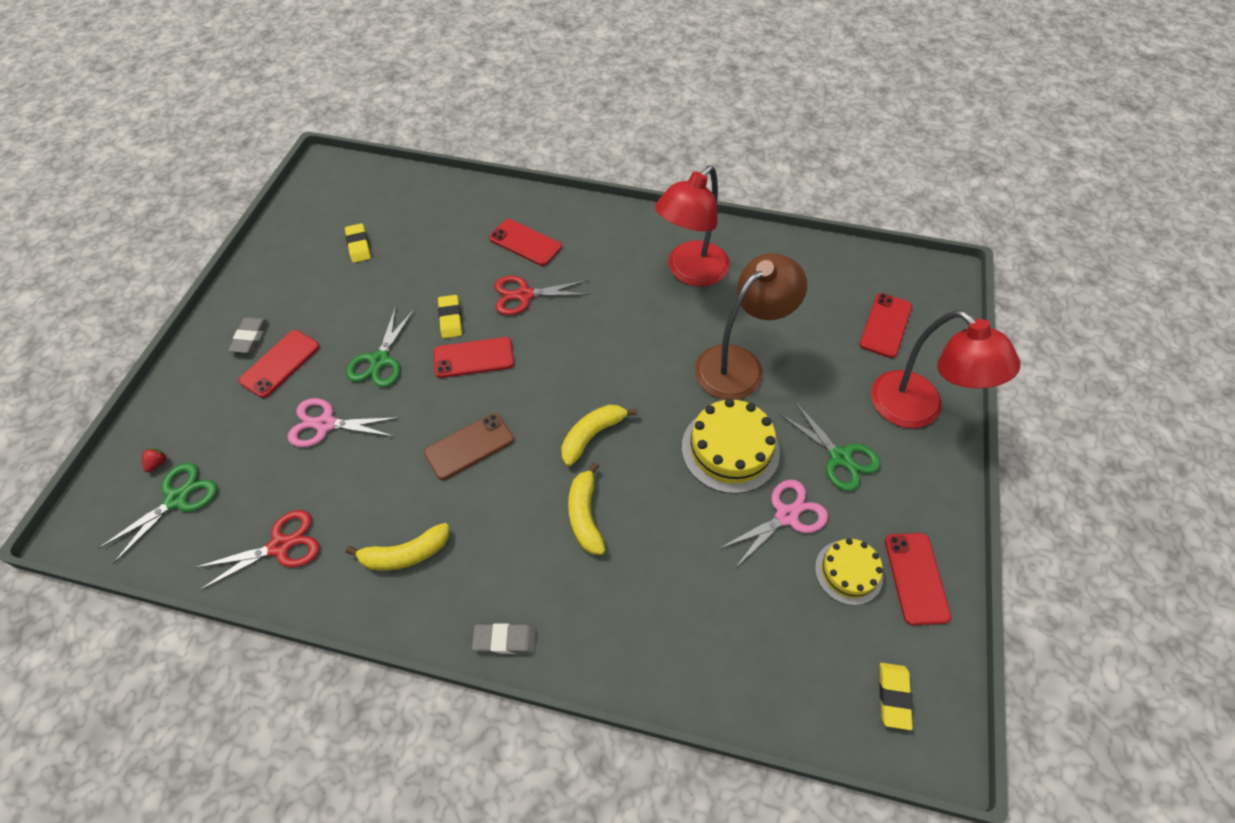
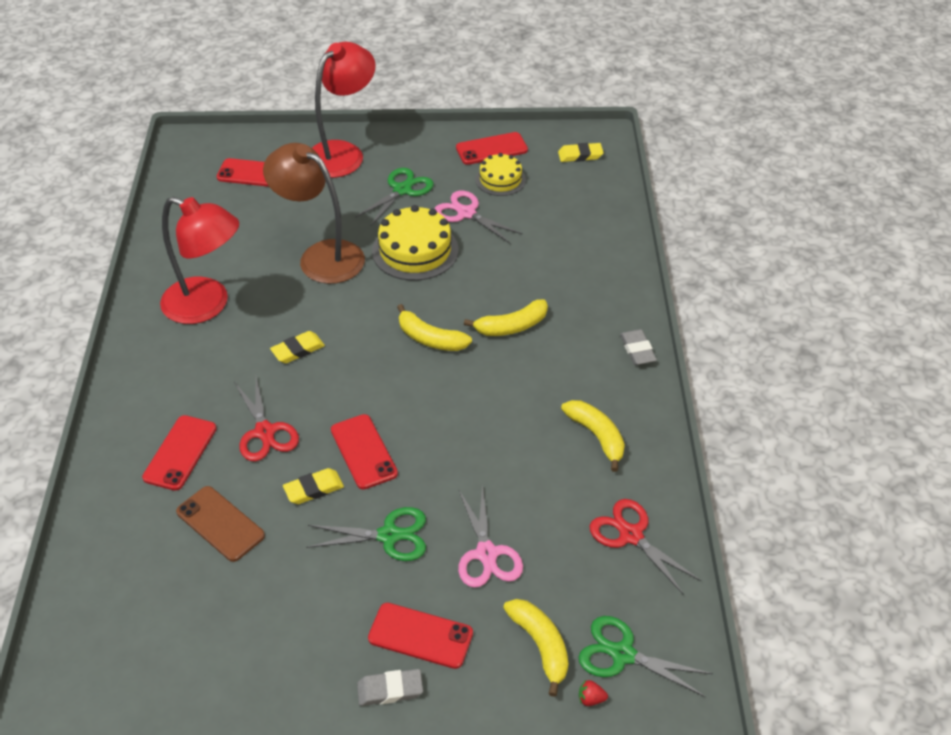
camera: 105 degrees left, 10 degrees down
(222, 441) = (540, 645): none -> yellow banana
(358, 245) = (208, 630): yellow eraser -> yellow eraser (298, 350)
(469, 446) = (471, 424): brown phone -> brown phone (220, 524)

